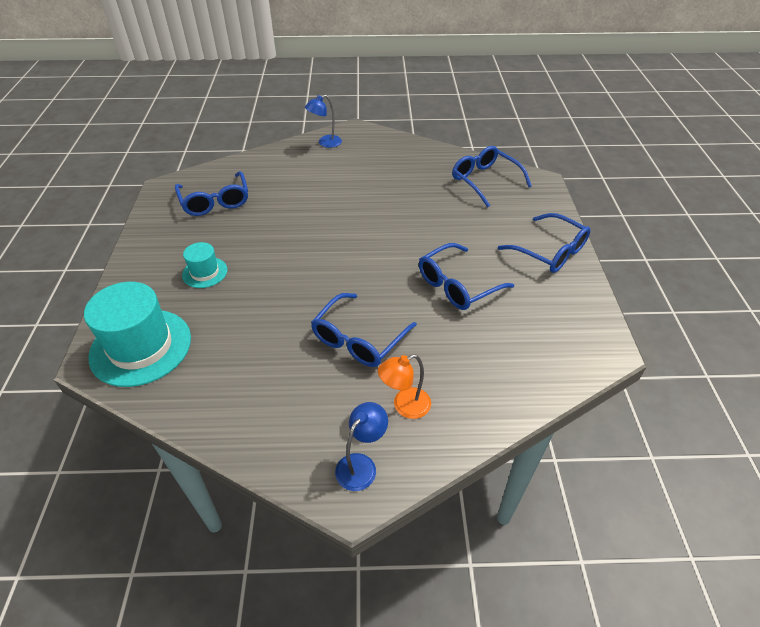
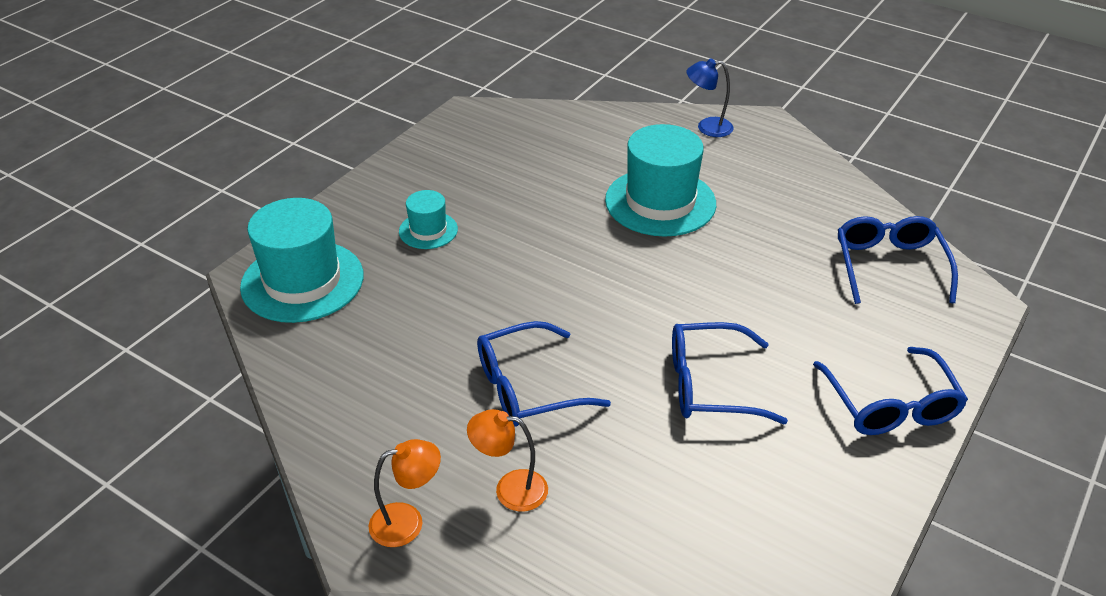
camera: 35 degrees right, 5 degrees down
(215, 201) = (508, 151): blue glasses -> none
(337, 195) = (660, 202): none -> turquoise hat
(361, 465) = (407, 522): blue lamp -> orange lamp

